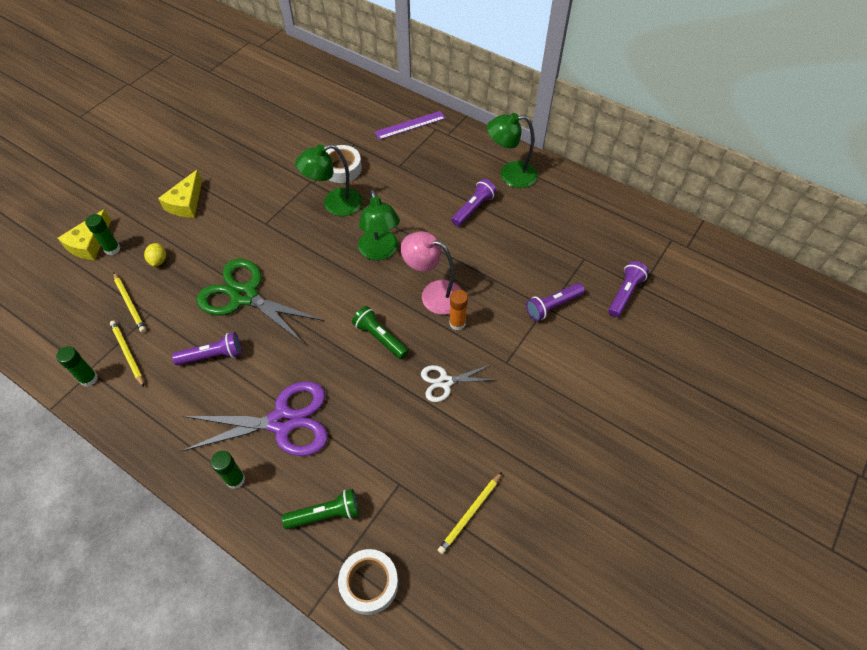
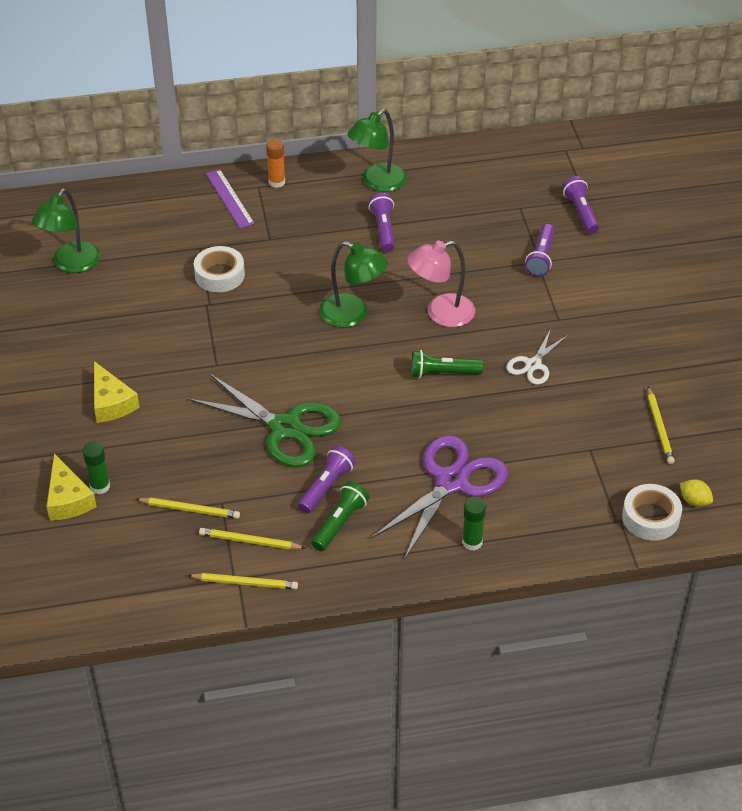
camera: 45 degrees left, 10 degrees down
(89, 379) = (245, 583): green glue stick -> yellow pencil
(158, 260) = (162, 462): yellow lemon -> yellow lemon (694, 501)
(244, 296) = (285, 428): green scissors -> green scissors turned 135 degrees counterclockwise
(325, 514) = (566, 507): green flashlight -> green flashlight (340, 523)
(334, 204) = (257, 307): green lamp -> green lamp (71, 264)
(410, 125) = (229, 198): purple ruler -> purple ruler turned 45 degrees counterclockwise
(457, 323) = (487, 320): orange glue stick -> orange glue stick (277, 182)

